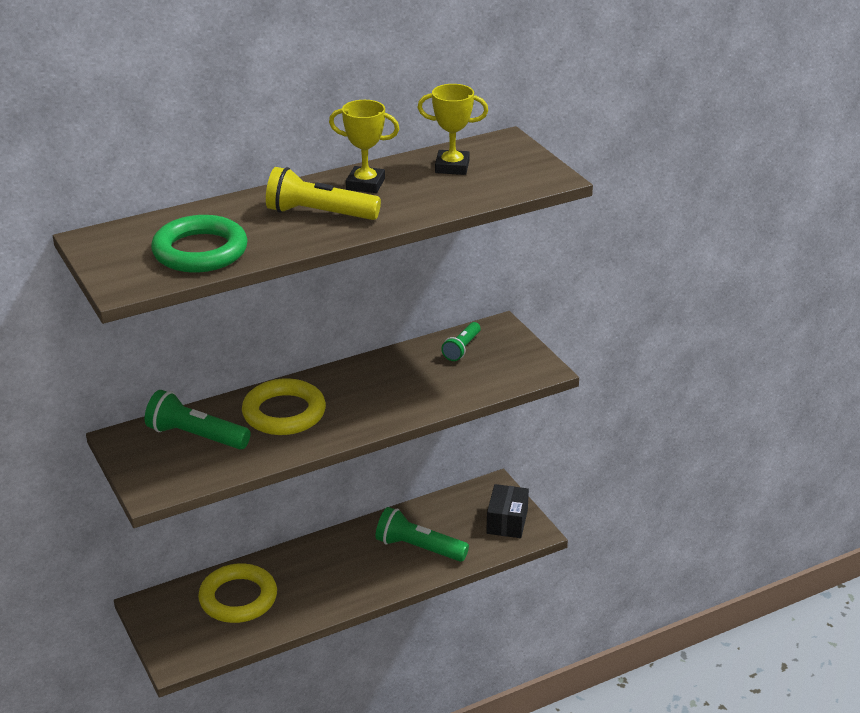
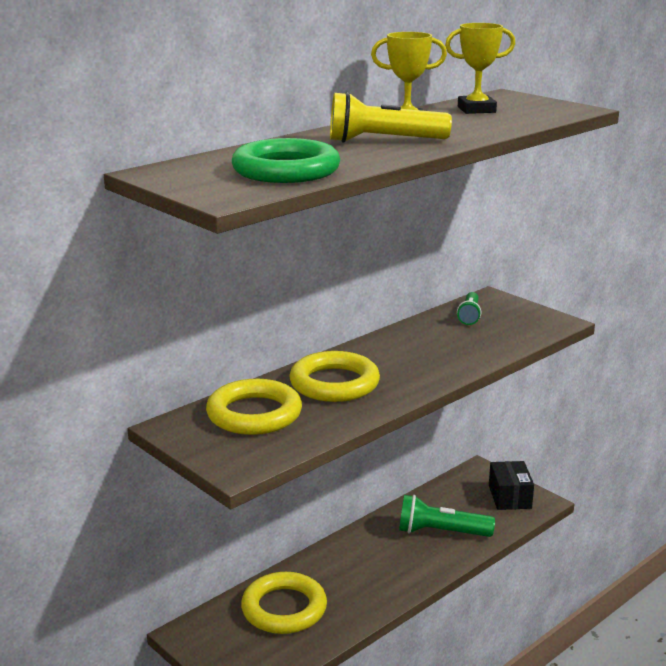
camera: 15 degrees left, 10 degrees down
(196, 436) = (254, 414): green flashlight -> yellow ring

